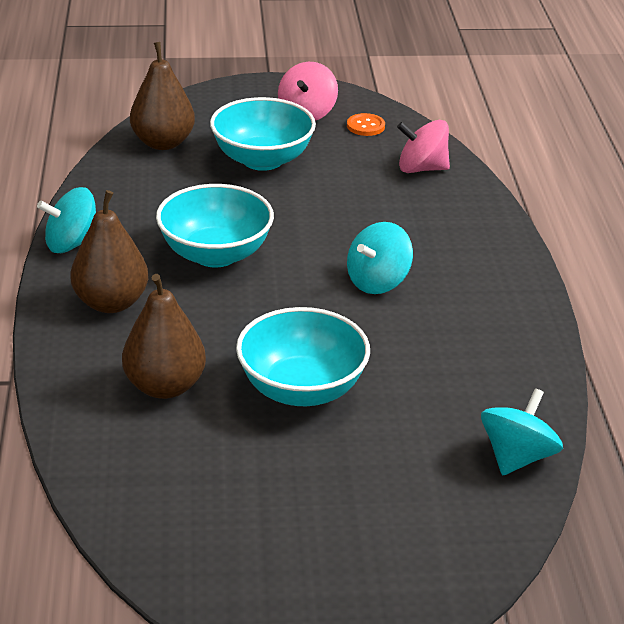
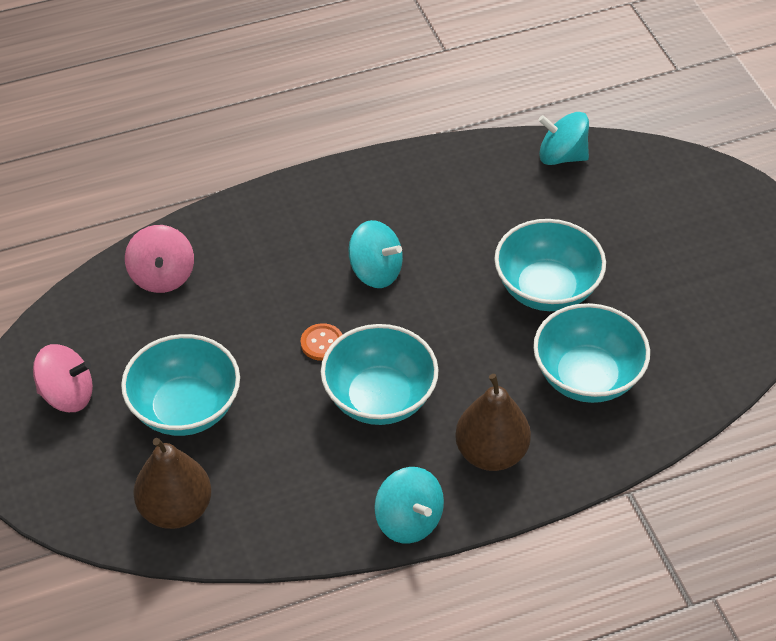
camera: 105 degrees left, 15 degrees up
(165, 386) = (587, 377): brown pear -> turquoise bowl
(365, 126) = (83, 337): orange button -> orange button (322, 343)

